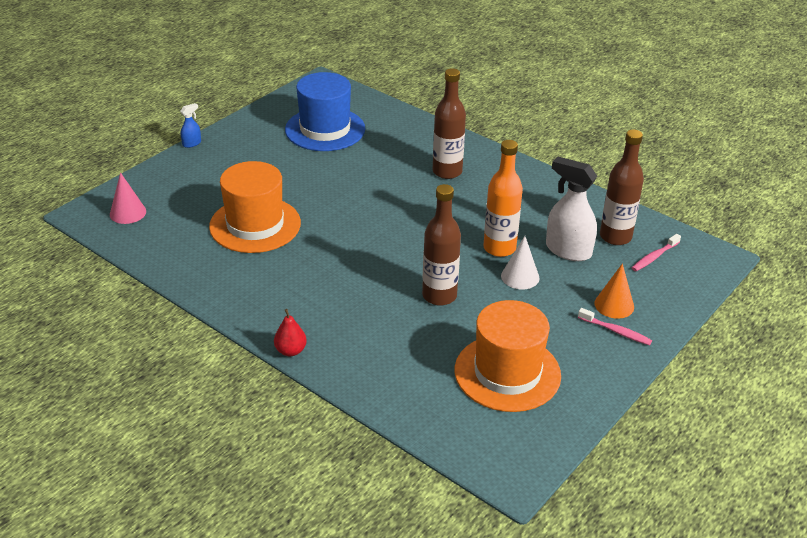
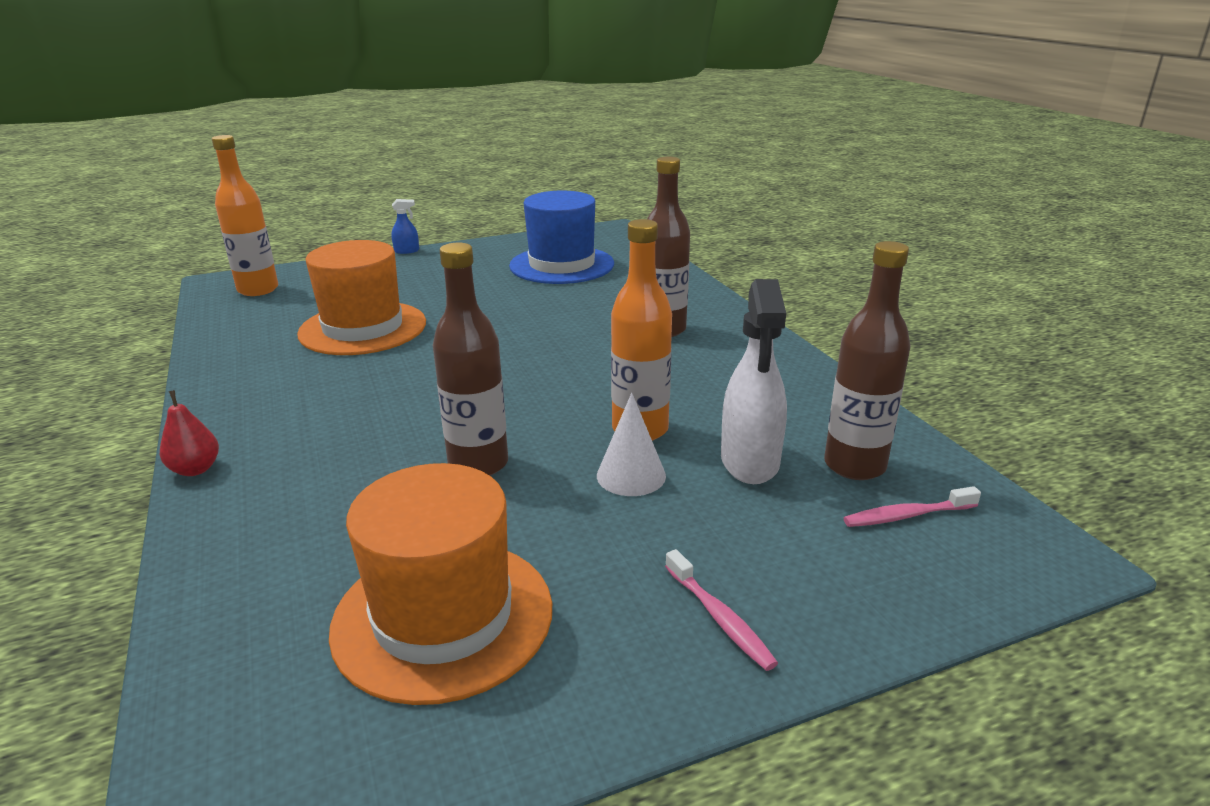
camera: 30 degrees right, 10 degrees down
(128, 213) = (258, 290): pink cone -> orange bottle
(568, 250) = (749, 462): white spray bottle -> white spray bottle turned 150 degrees counterclockwise
(614, 305) = (758, 570): orange cone -> none

